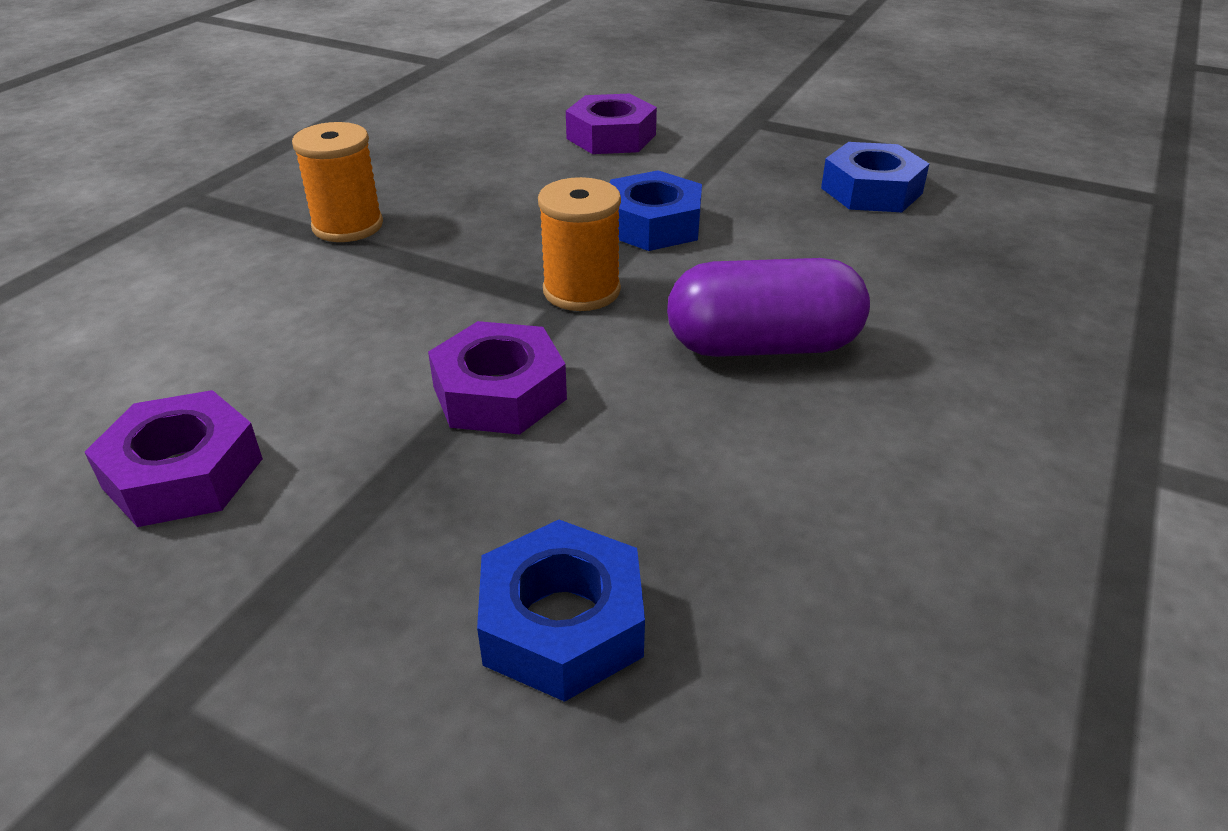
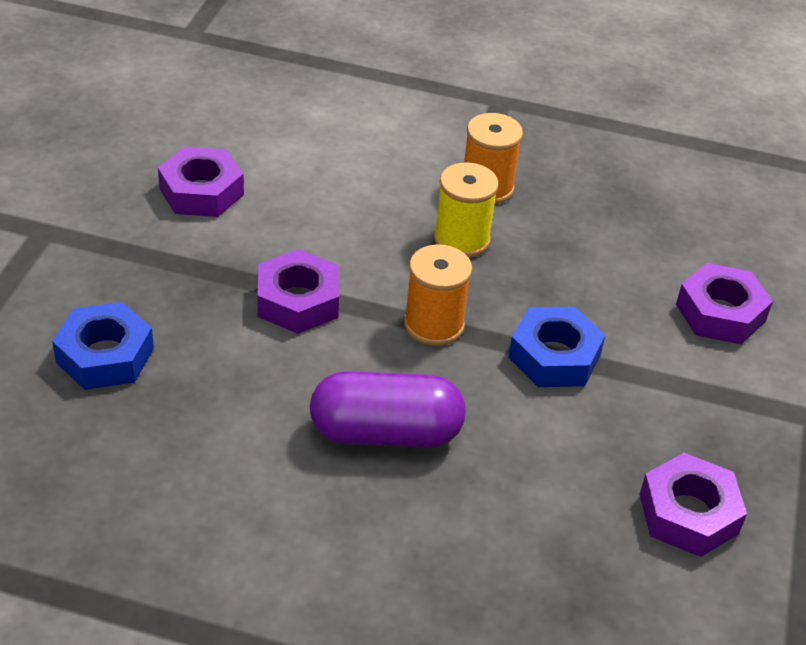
camera: 75 degrees right, 5 degrees up
(435, 254) = (461, 239): none -> yellow spool
(763, 346) = (385, 433): purple capsule -> purple capsule turned 75 degrees counterclockwise
(871, 190) = (688, 514): blue nut -> purple nut

